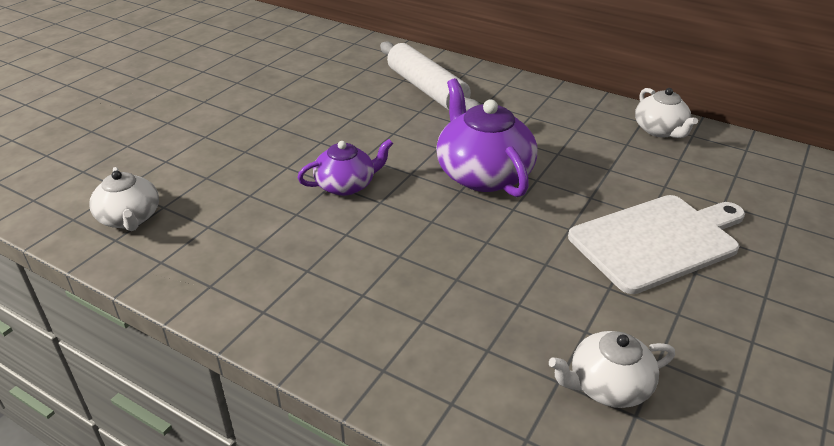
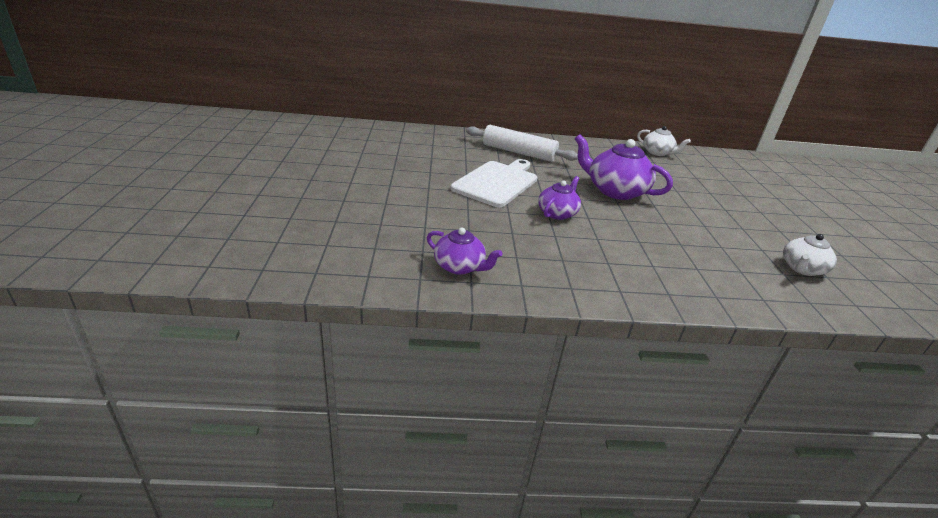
camera: 35 degrees left, 5 degrees down
(130, 218) = (459, 266): white teapot -> purple teapot
(657, 241) = (729, 202): white cutting board -> white cutting board (497, 182)

